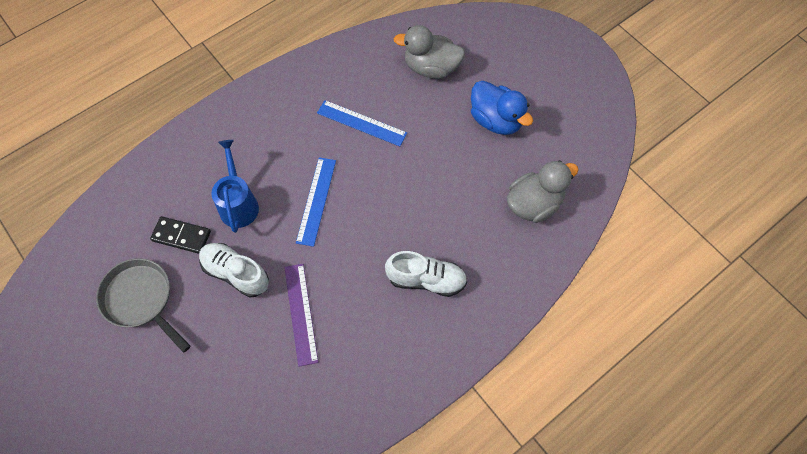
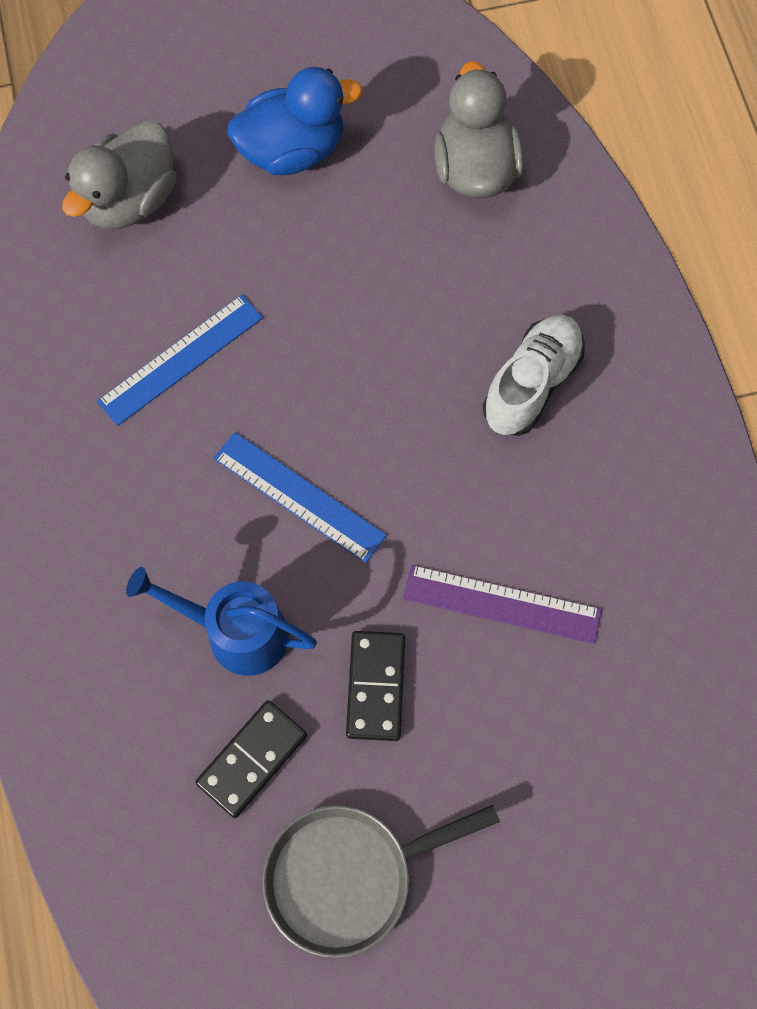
camera: 65 degrees left, 5 degrees up
(236, 273) = (375, 686): white shoe -> black domino

